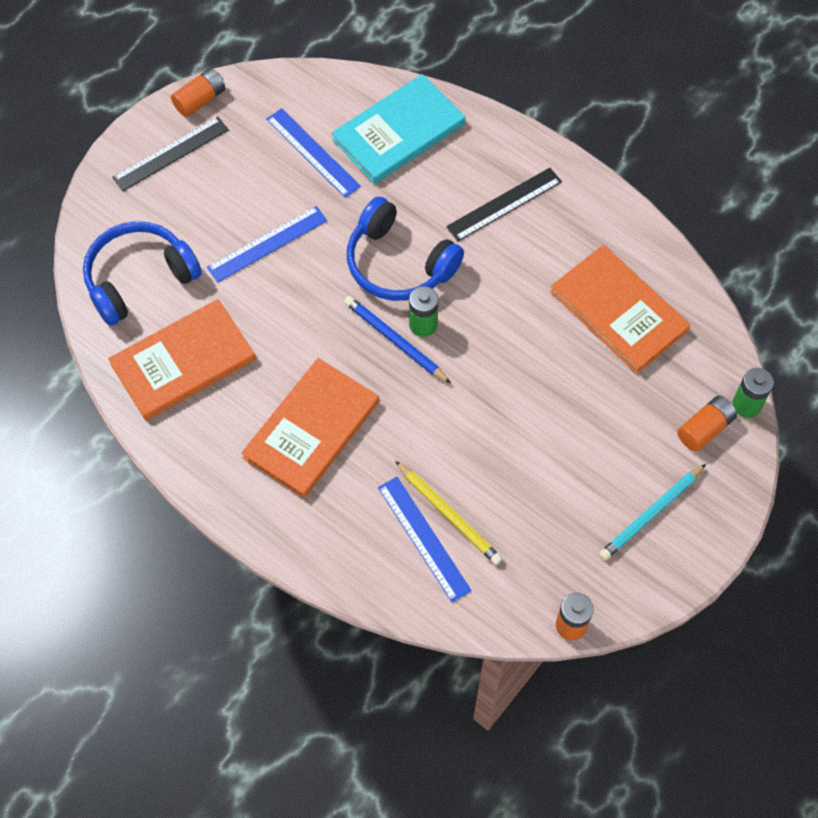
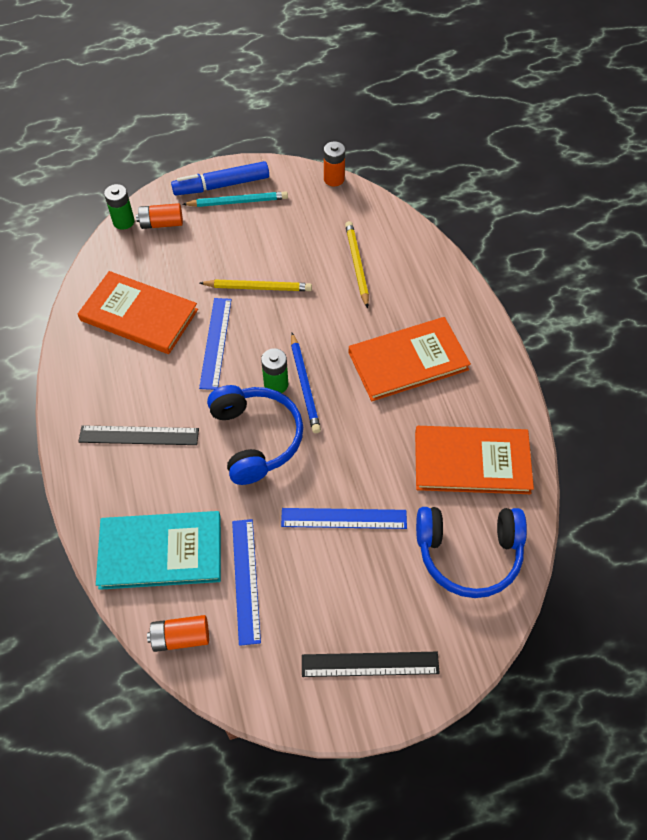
camera: 145 degrees left, 5 degrees down
(200, 100) = (305, 709): orange battery -> orange battery (181, 637)
(423, 538) = (383, 261): blue ruler -> blue ruler (216, 342)
(530, 417) = (258, 287): none -> yellow pencil
(618, 311) = (139, 315): orange book -> orange book turned 60 degrees counterclockwise
(691, 525) = (221, 185): none -> blue marker

